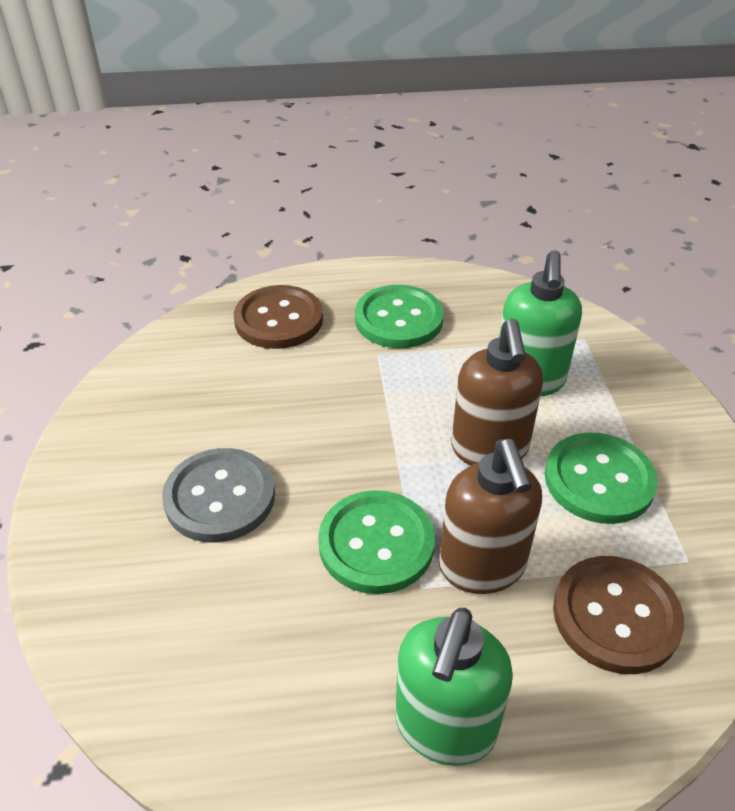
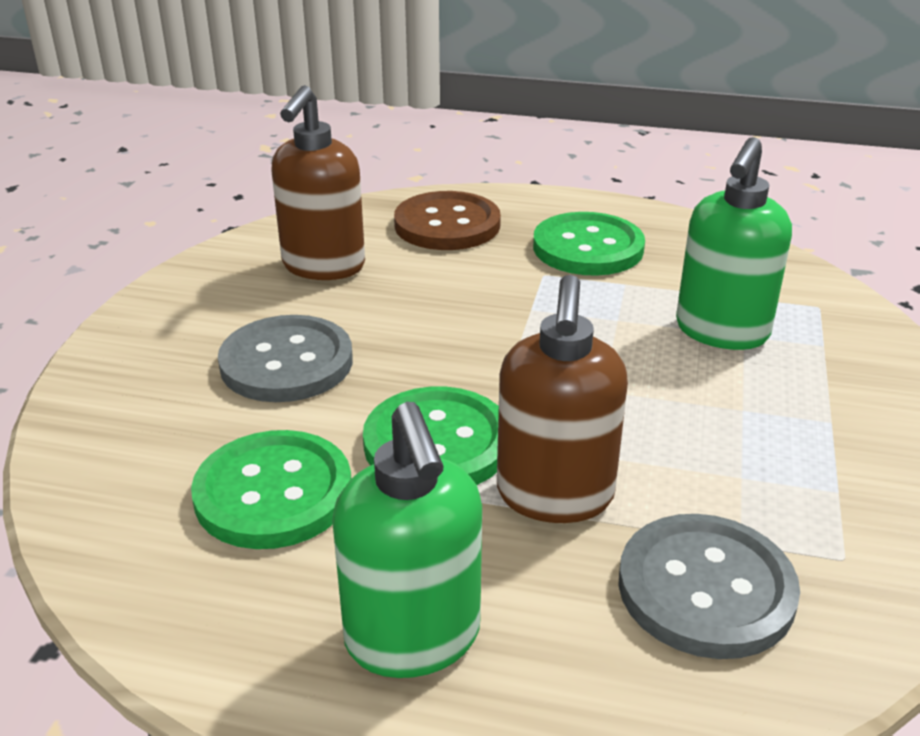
camera: 20 degrees right, 10 degrees down
(444, 727) = (413, 639): green soap dispenser -> green soap dispenser turned 60 degrees counterclockwise
(489, 449) = (630, 387): brown soap dispenser -> brown soap dispenser (323, 266)
(598, 480) = (760, 447): green button -> green button (273, 493)
(616, 616) = (706, 589): brown button -> grey button

